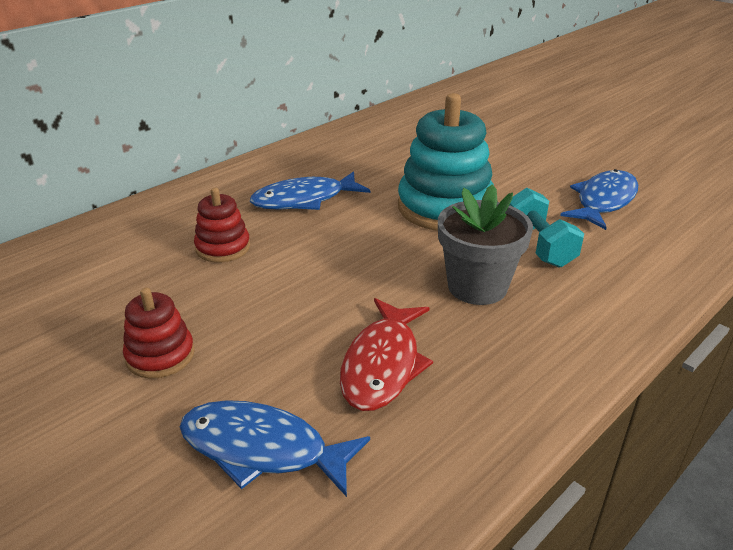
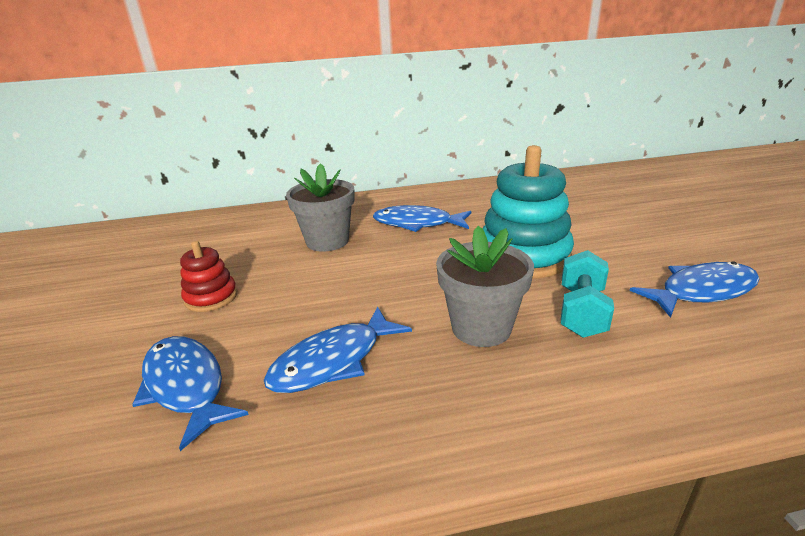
camera: 35 degrees right, 5 degrees down
(223, 247) = (327, 241): red stacking toy -> grey flower pot
(382, 365) = (333, 361): red fish -> blue fish

